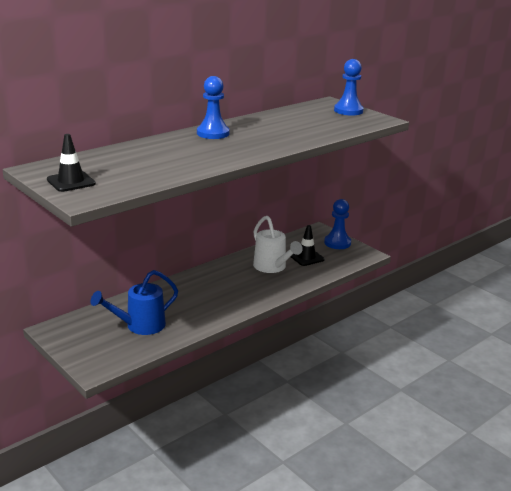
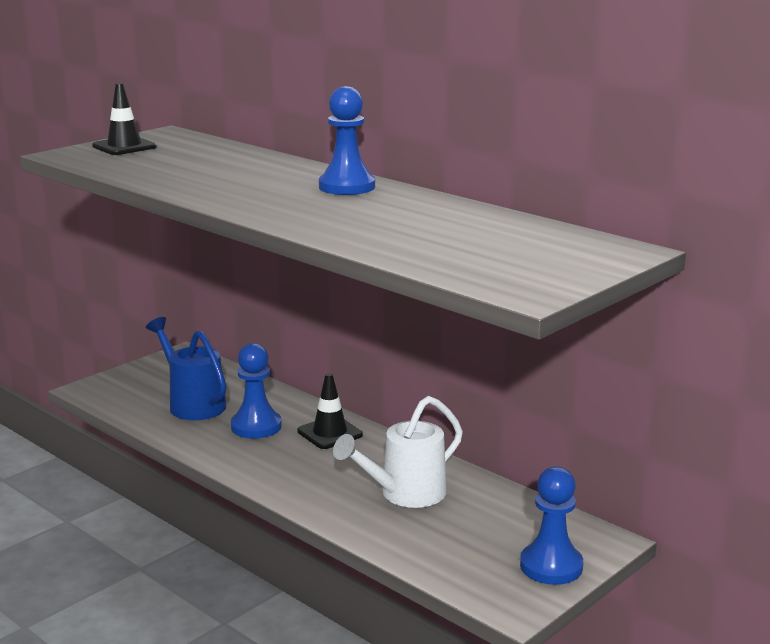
camera: 85 degrees right, 5 degrees down
(306, 257) = (462, 529): black traffic cone -> black traffic cone (330, 433)
(348, 111) = (571, 265): blue pawn -> blue pawn (256, 426)

